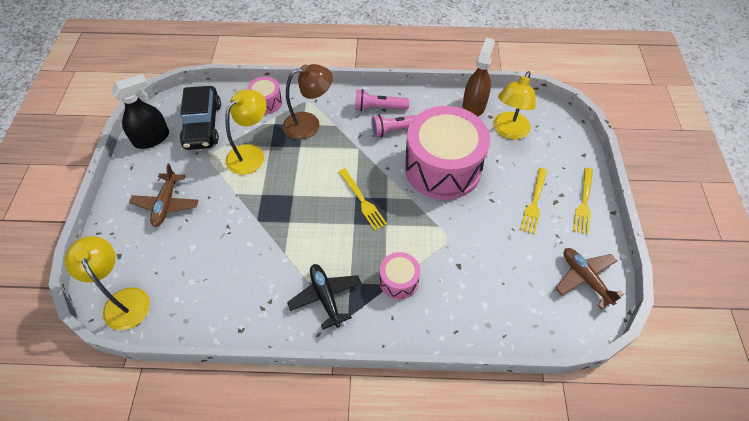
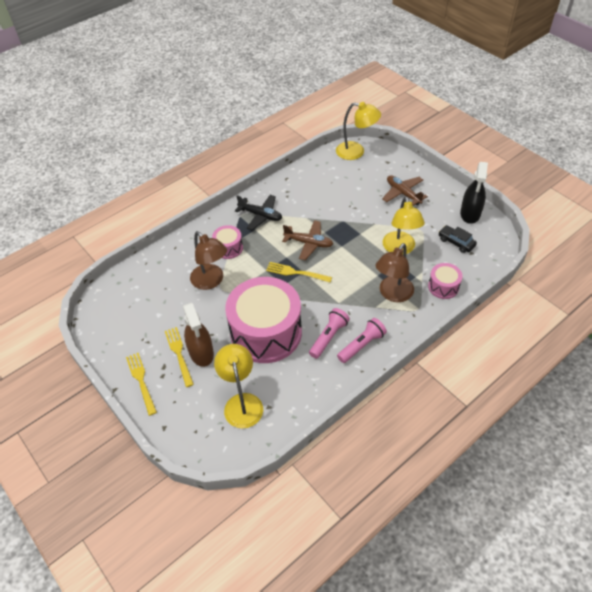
camera: 140 degrees right, 5 degrees down
(203, 125) = (456, 242): black car -> black car, size x0.55
(449, 254) = (211, 281): none -> brown lamp
(474, 106) = (290, 406): brown spray bottle -> brown spray bottle (201, 353)
(585, 278) = (113, 326): brown plane -> brown plane (309, 243)

